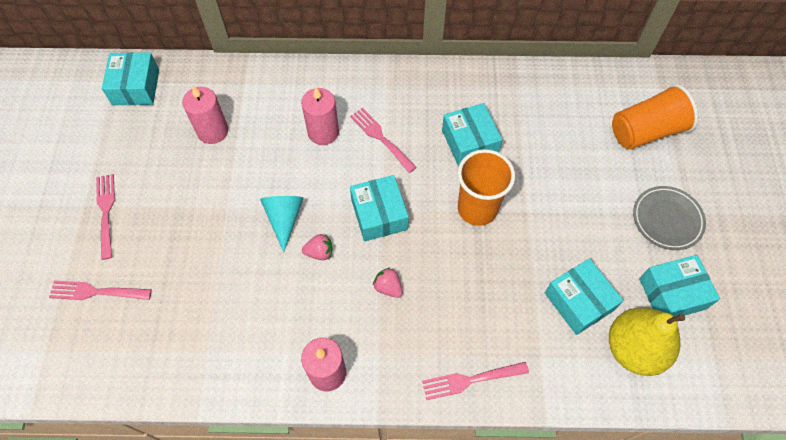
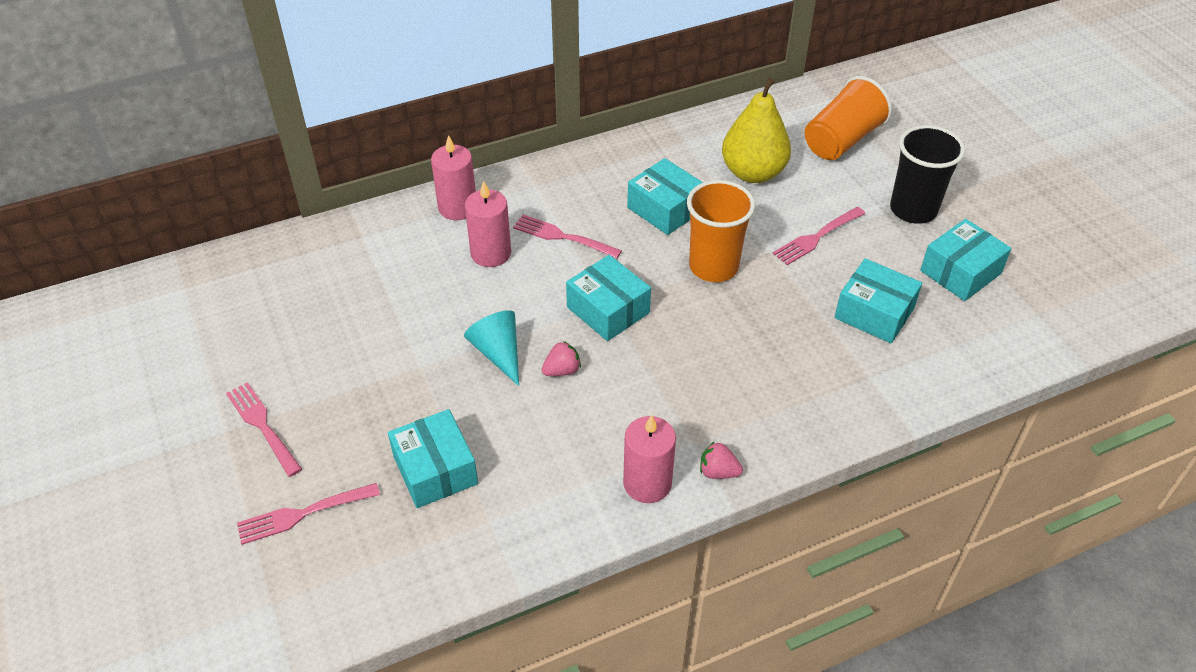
camera: 25 degrees left, 15 degrees down
(136, 87) = (220, 284): turquoise box -> turquoise box (435, 470)
(212, 131) = (352, 296): pink candle -> pink candle (457, 207)
(388, 287) = (663, 375): pink strawberry -> pink strawberry (718, 472)
(471, 379) = (810, 426): pink fork -> pink fork (817, 237)
(634, 349) = (956, 334): yellow pear -> yellow pear (753, 173)
(667, 219) = (913, 210): grey plate -> black cup

